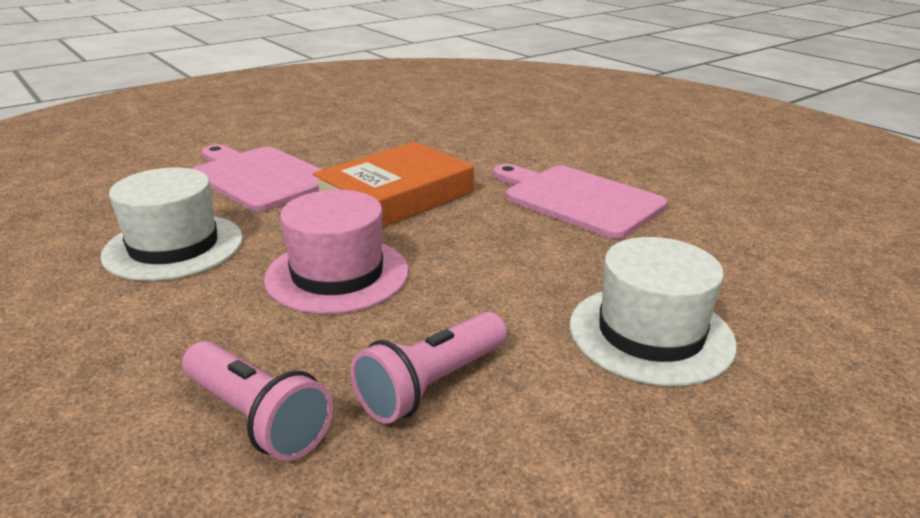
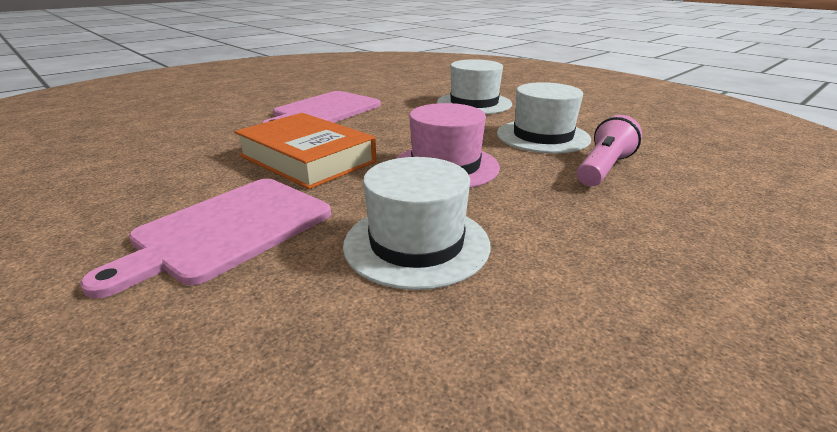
camera: 95 degrees left, 0 degrees up
(432, 384) = (542, 136): pink flashlight -> white hat

